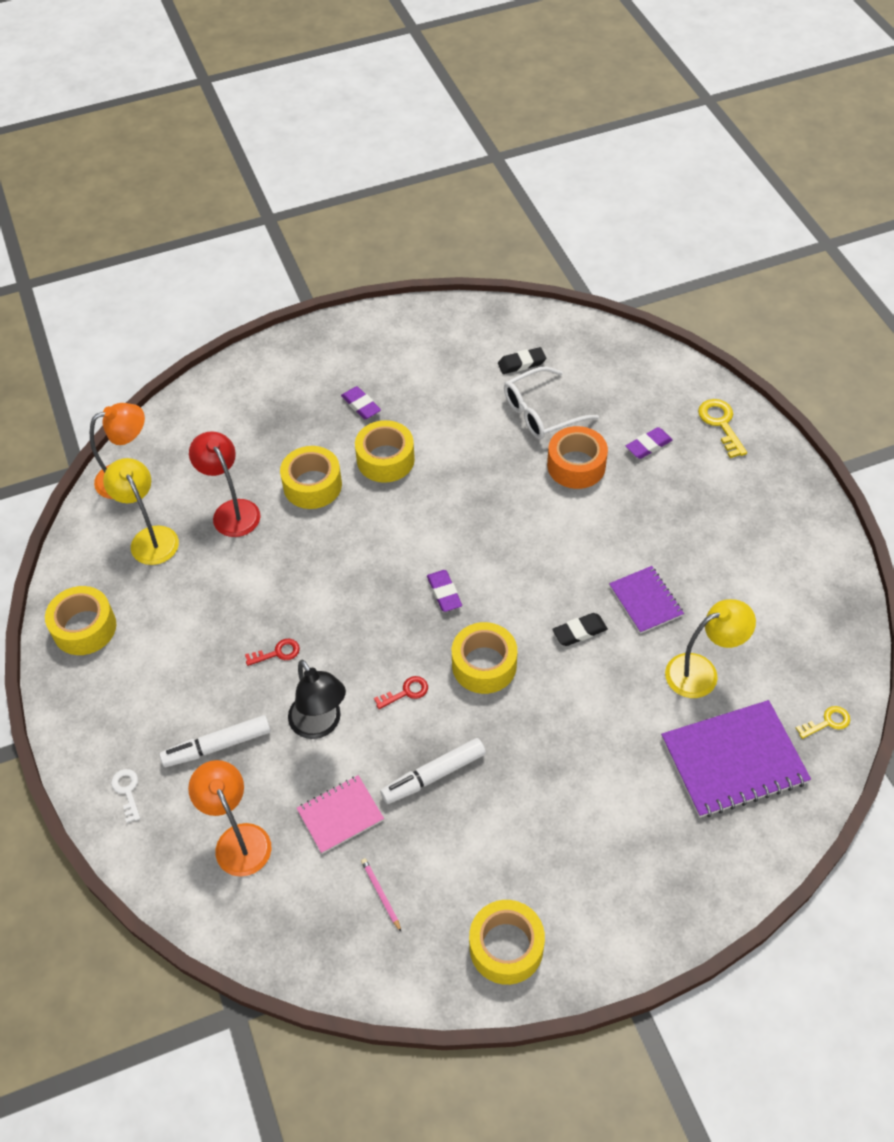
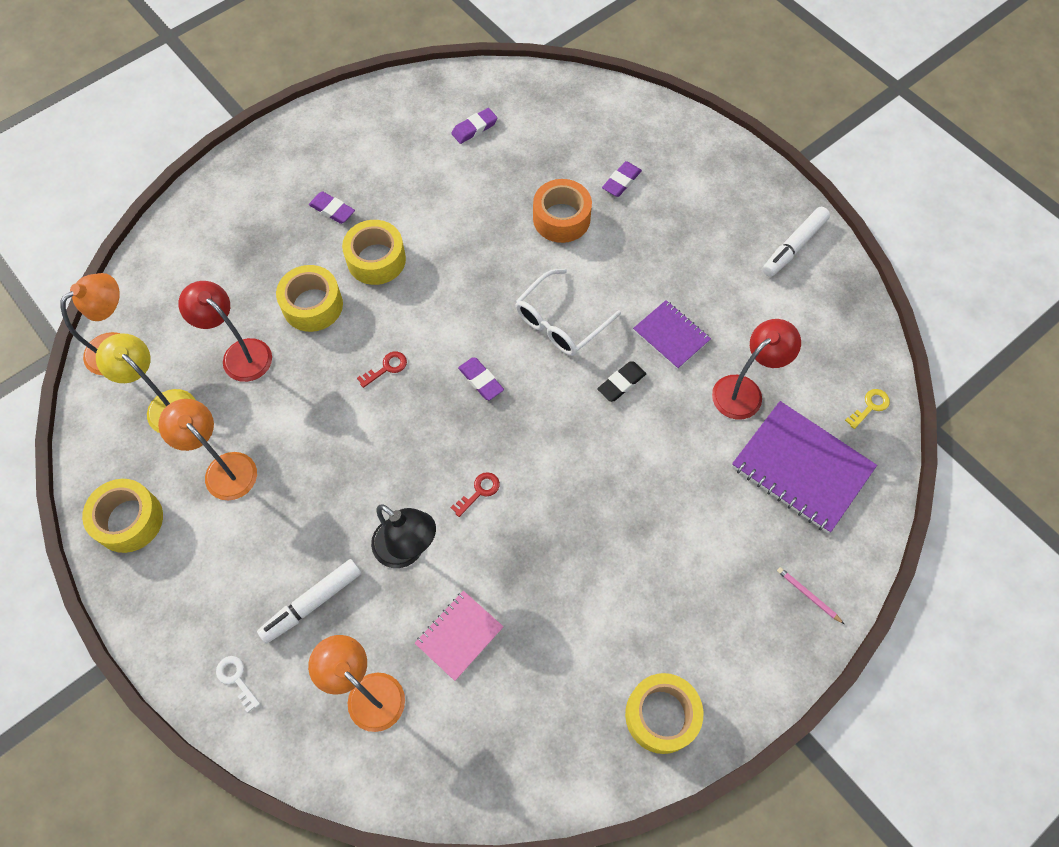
camera: 20 degrees left, 10 degrees up
(182, 606) = (224, 468): none -> orange lamp
(277, 653) = (338, 489): red key -> red key (386, 368)
(381, 894) = (526, 702): pink pencil -> pink pencil (808, 595)
(433, 775) = (534, 567): white marker -> white marker (794, 246)
(484, 665) = (544, 442): yellow tape -> none
(521, 363) = (474, 128): black eraser -> purple eraser
(541, 412) = (510, 174): white glasses -> white glasses (560, 322)
(701, 672) = (745, 390): yellow lamp -> red lamp
(721, 424) = (679, 143): yellow key -> none
(733, 760) = (802, 468): purple notebook -> purple notebook turned 75 degrees clockwise

